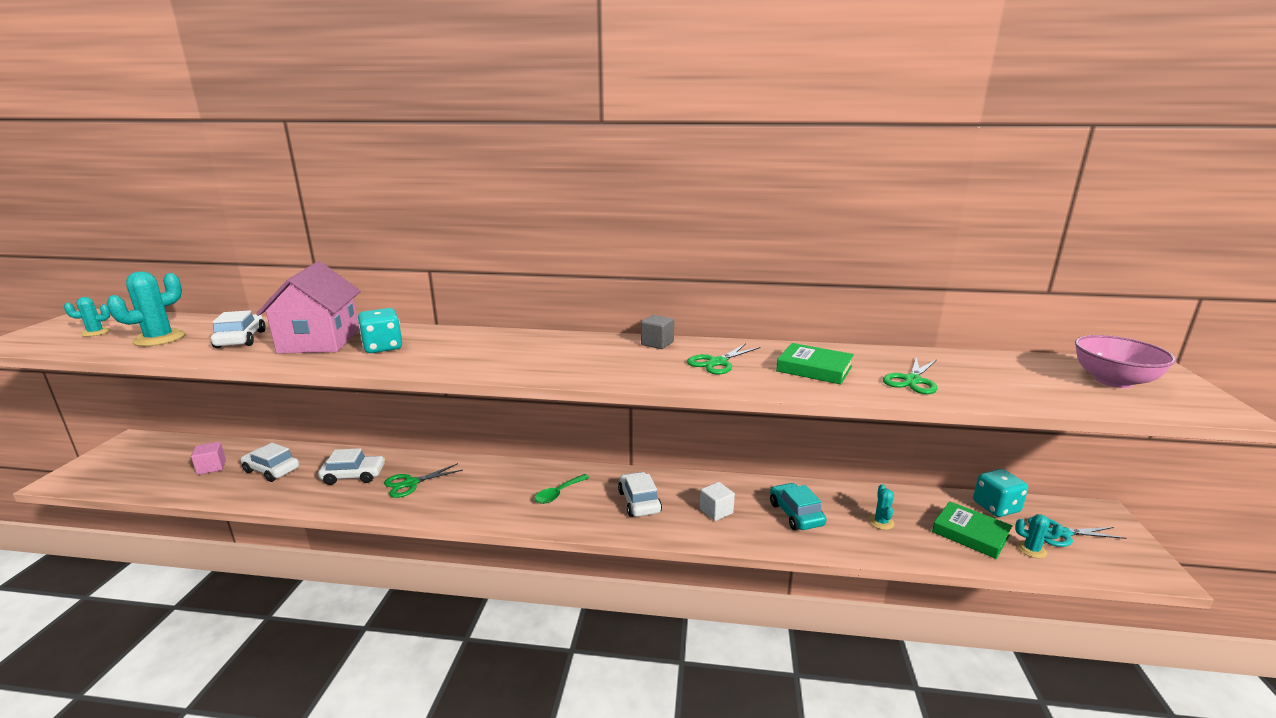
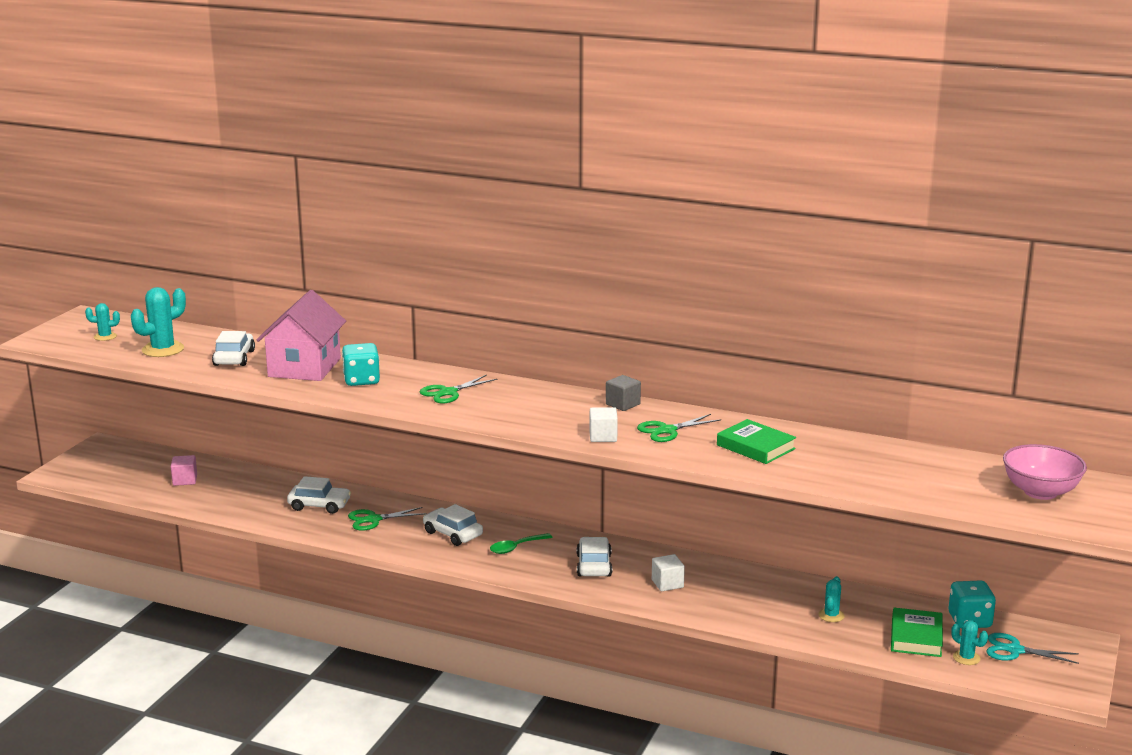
camera: 15 degrees right, 0 degrees up
(271, 470) = (241, 490): white car -> white car (453, 534)
(658, 375) = (603, 436): none -> white cube
(796, 514) = (747, 597): turquoise car -> none
(912, 381) = (838, 469): green scissors -> green scissors (448, 393)
(970, 534) = (916, 637): green book -> green book turned 45 degrees clockwise

